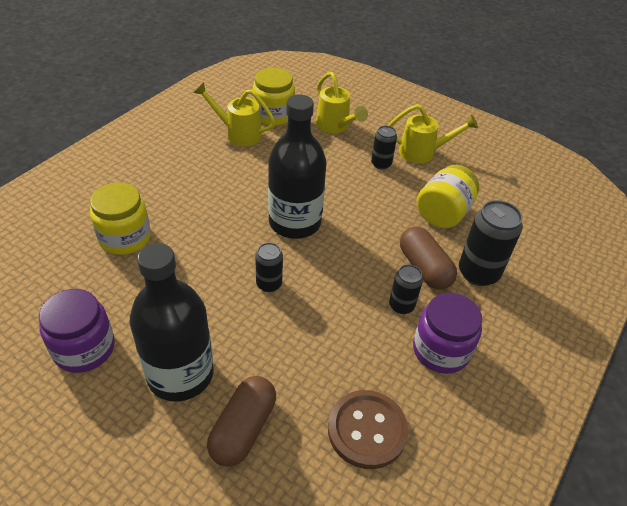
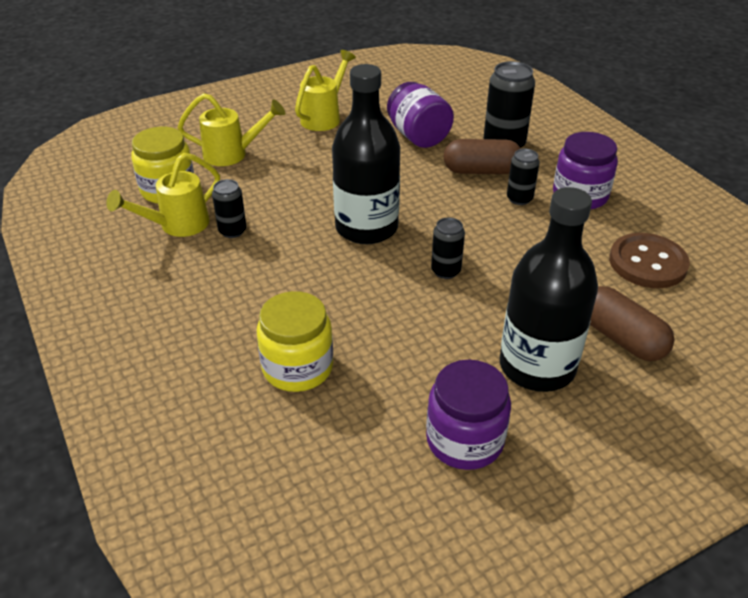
camera: 60 degrees left, 5 degrees down
(381, 164) = (320, 146): black can -> black can (232, 231)
(443, 213) = (418, 136): yellow jar -> purple jar

